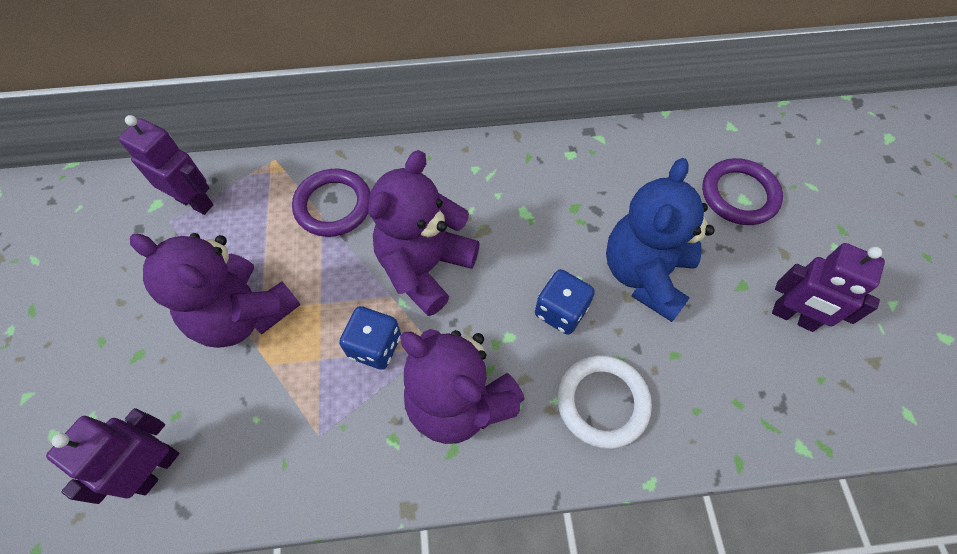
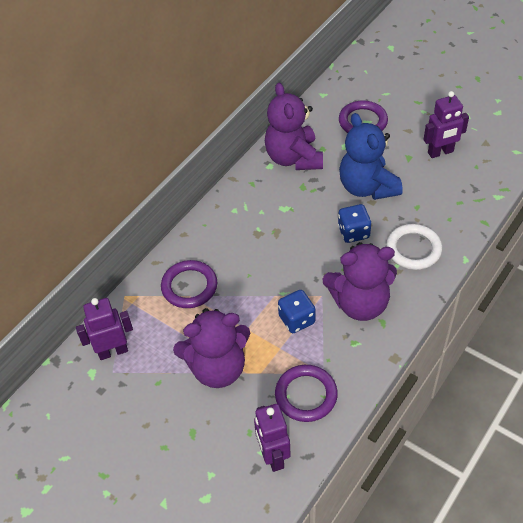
camera: 45 degrees left, 10 degrees down
(271, 440) = (306, 395): none -> purple ring
(425, 267) = (272, 270): purple teddy bear -> purple teddy bear (293, 158)

